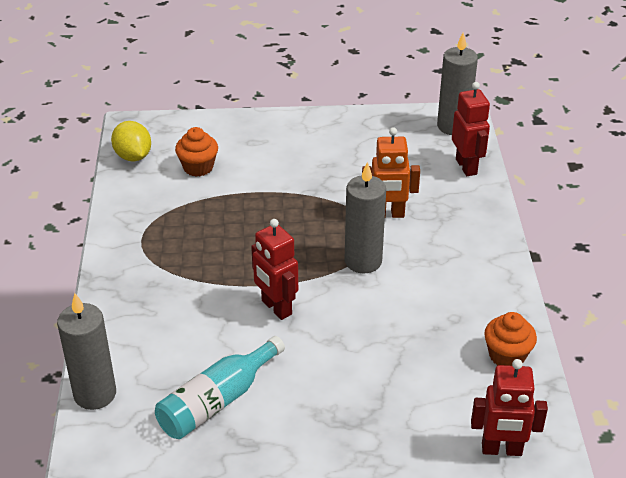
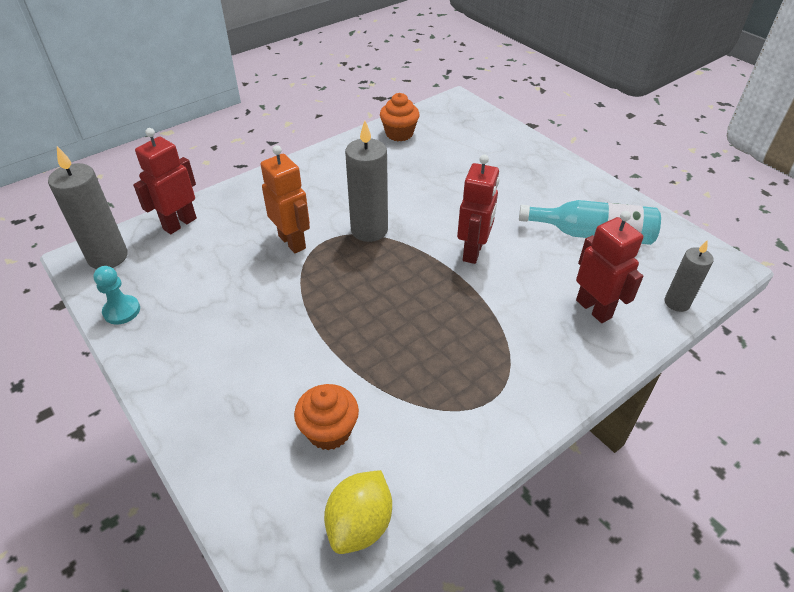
camera: 125 degrees left, 5 degrees up
(95, 394) = (677, 303): grey candle -> grey candle, size x0.60
(385, 120) = (122, 311): none -> turquoise pawn
(501, 450) = (477, 113): red robot -> red robot (594, 309)

